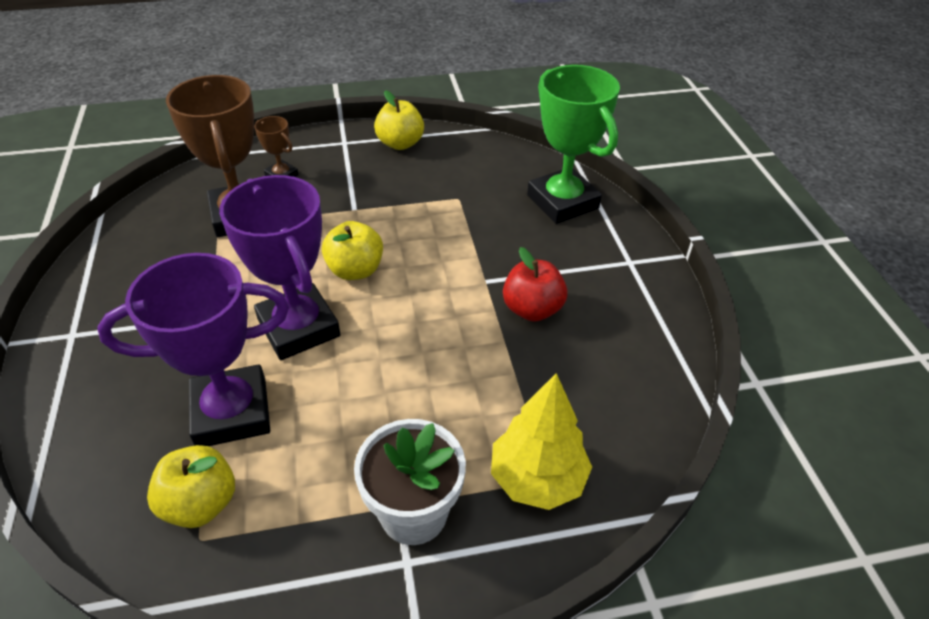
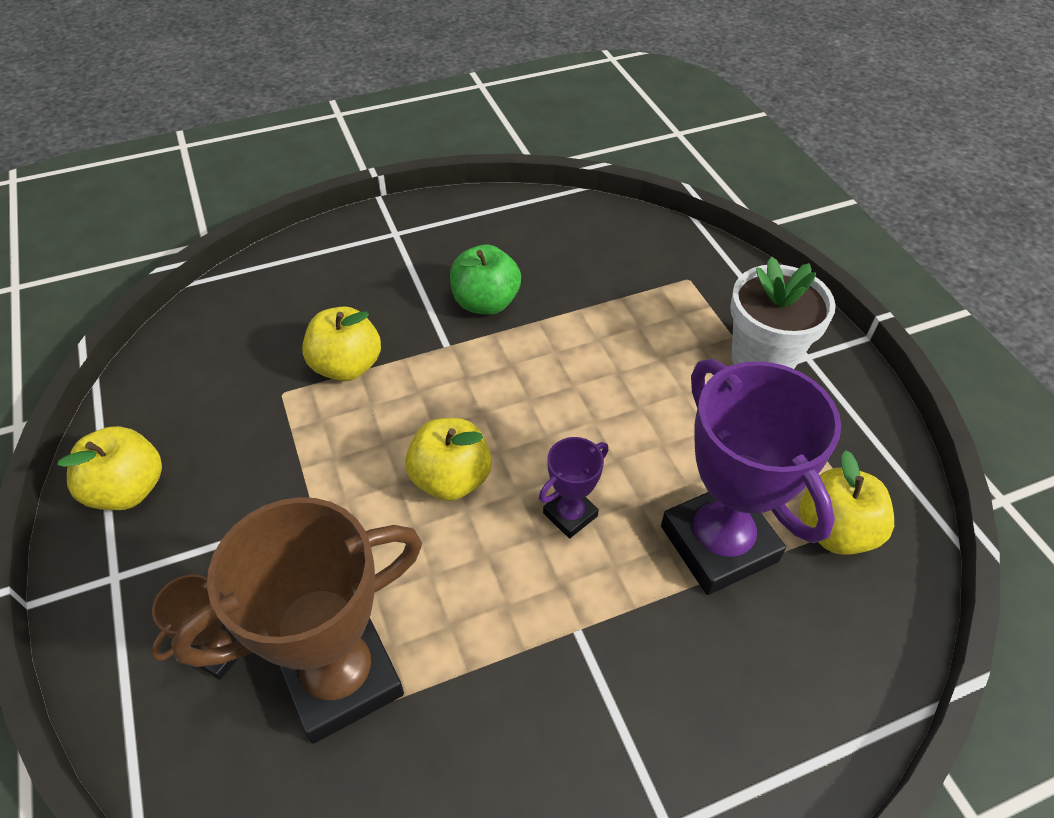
camera: 100 degrees left, 5 degrees up
(299, 328) = (570, 514): purple trophy -> purple trophy, size x0.47
(476, 227) = (346, 366): none -> yellow apple
(532, 309) = (485, 303): red apple -> green apple
(537, 478) = (692, 284): yellow tree -> none
(562, 202) = (287, 289): green trophy -> none

